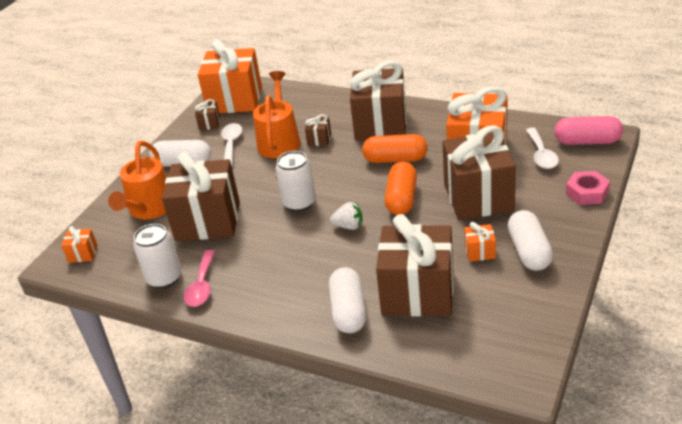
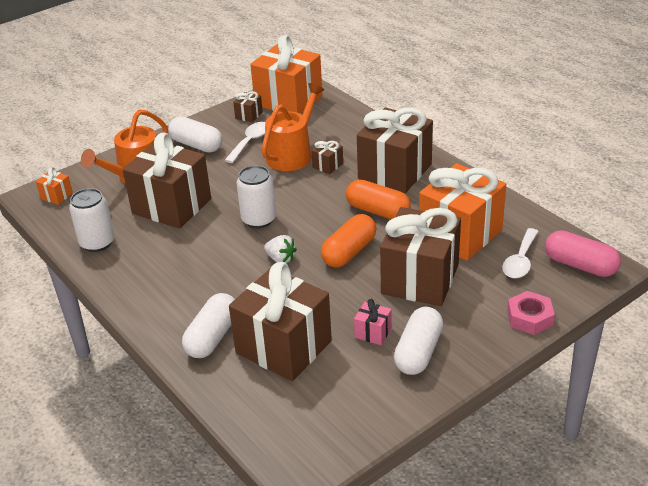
camera: 25 degrees right, 0 degrees up
(202, 286) = (119, 262): pink spoon -> none
(480, 252) = (373, 333): orange gift -> pink gift

